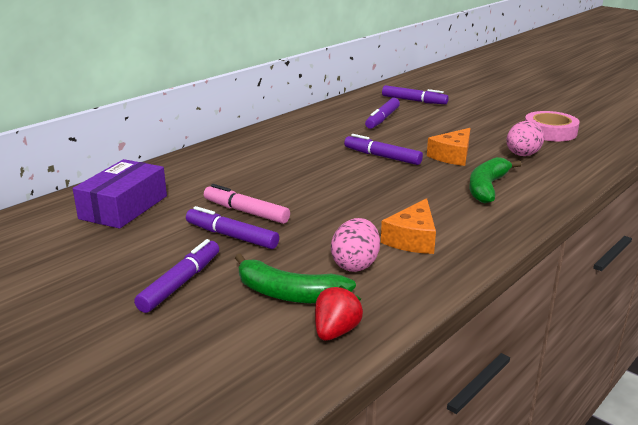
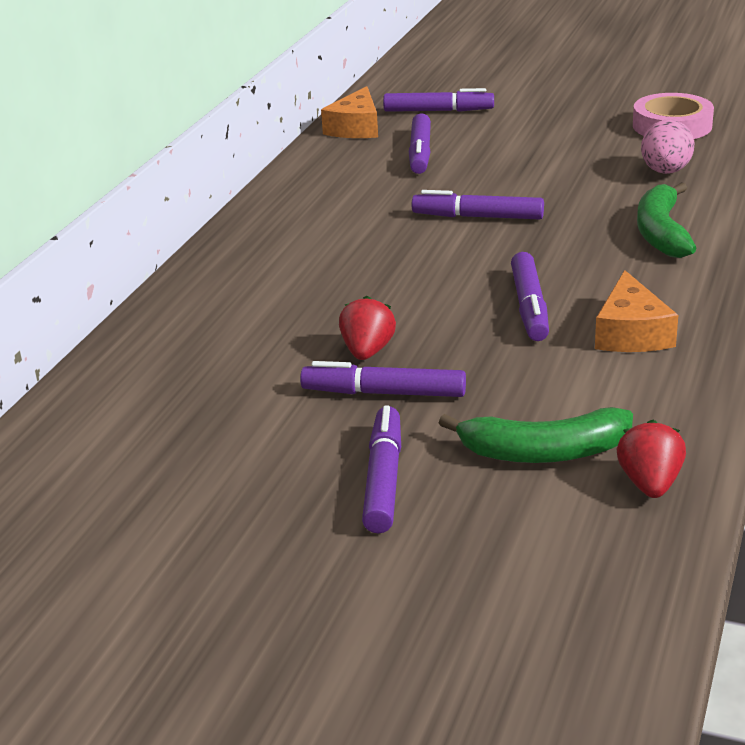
camera: 20 degrees left, 5 degrees up
(124, 207) = (172, 391): purple box -> none
(246, 212) = (367, 351): pink marker -> red strawberry
(355, 264) = (591, 388): pink egg -> none
(364, 210) = (529, 306): none -> purple marker
(452, 156) = (574, 193): orange cheese -> orange cheese (356, 128)

